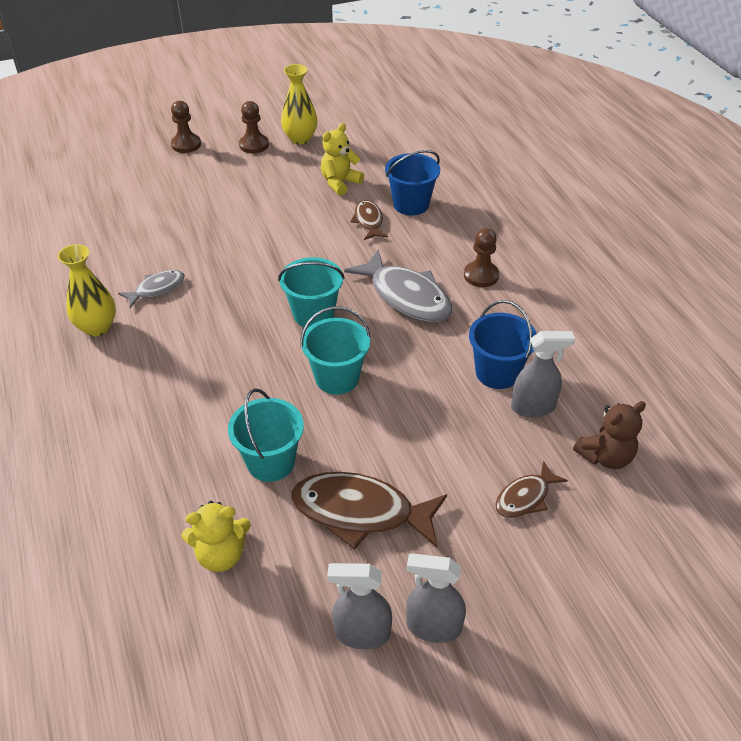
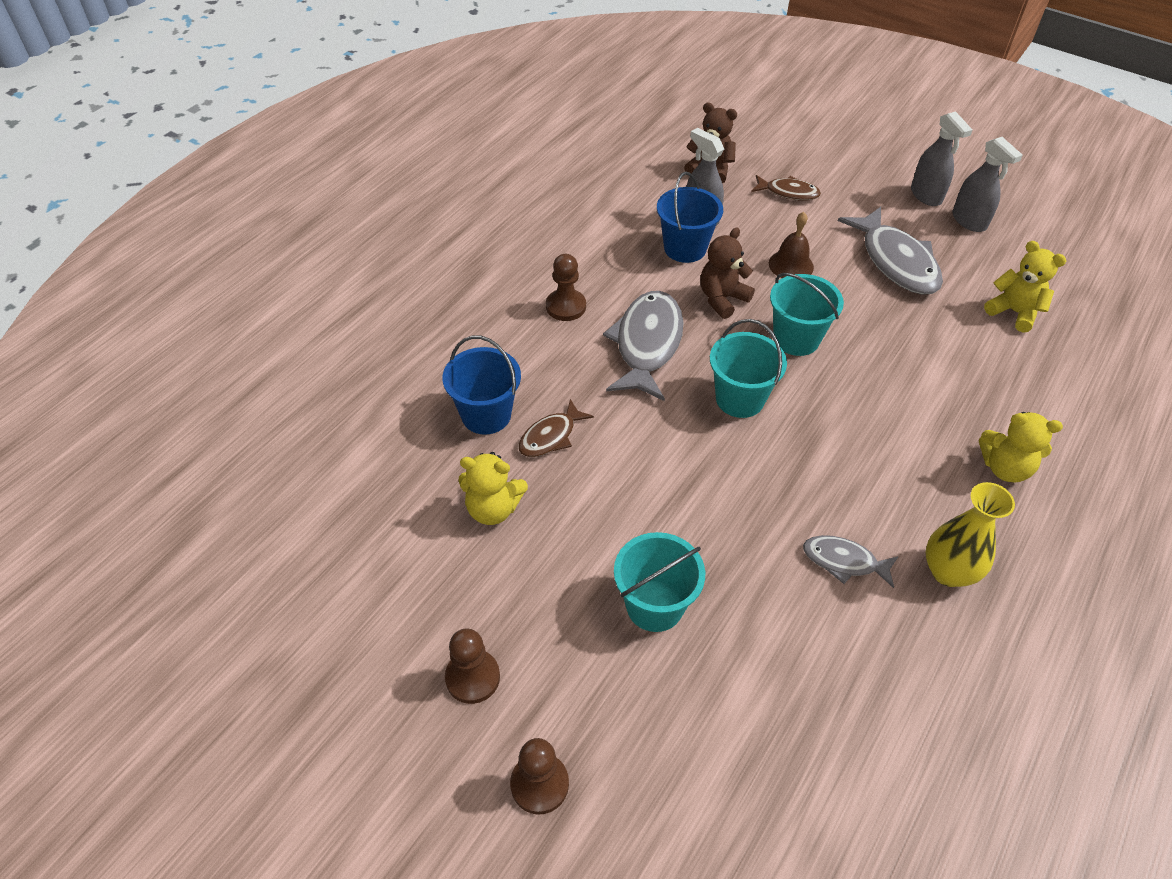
camera: 125 degrees left, 5 degrees up
(115, 411) = (1005, 468): none -> yellow teddy bear
(270, 462) = (919, 331): turquoise bucket -> turquoise bucket (654, 605)
(300, 139) = (413, 625): yellow vase -> none
(360, 512) = (896, 262): brown fish -> grey fish
(417, 361) = (722, 299): none -> brown teddy bear
(420, 429) = (791, 265): none -> brown bell

